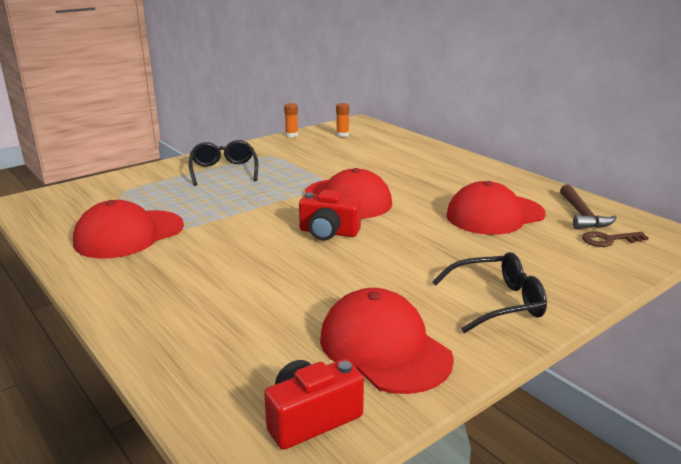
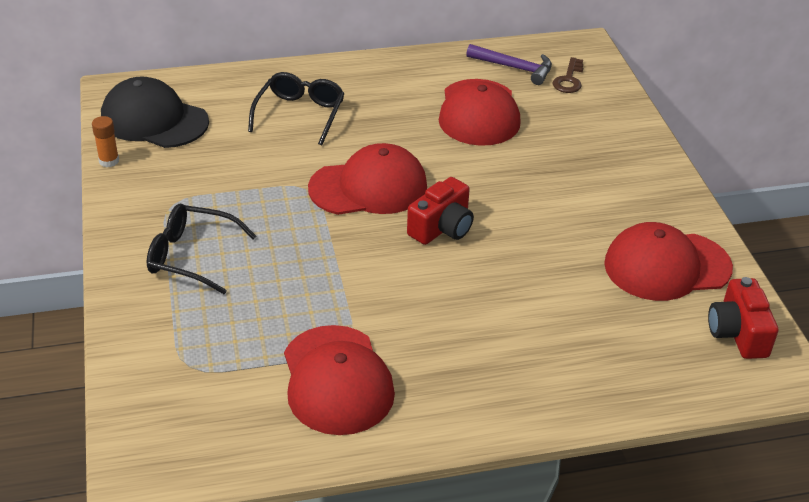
camera: 65 degrees left, 15 degrees up
(342, 135) = (154, 120): orange glue stick -> black cap
(497, 302) = (633, 182): black glasses -> black glasses (300, 114)
(582, 215) = (514, 68): brown hammer -> purple hammer

